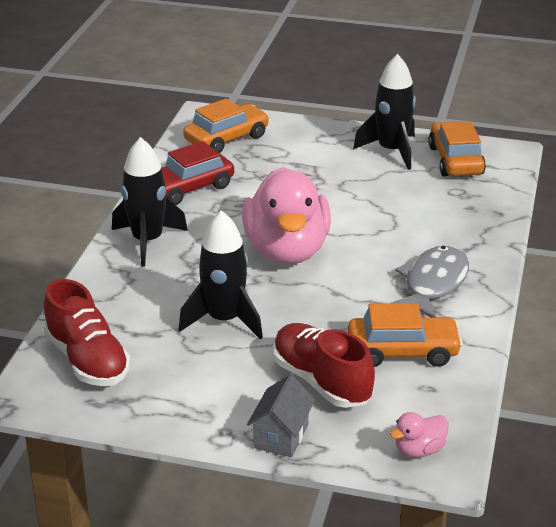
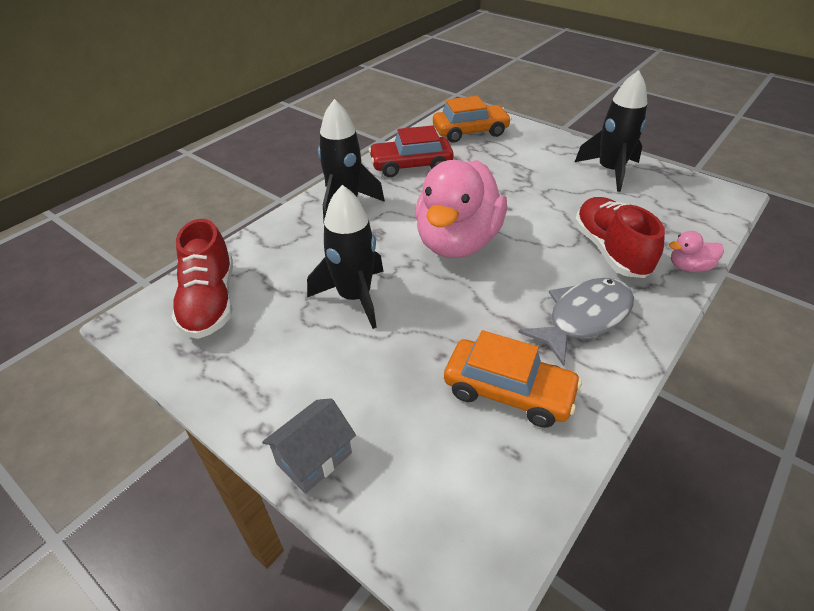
camera: 25 degrees right, 10 degrees up
(321, 381) = (400, 400): red shoe -> red shoe (610, 251)
(419, 450) = (453, 545): pink duck -> pink duck (689, 267)
(455, 160) = (669, 193): orange car -> none

